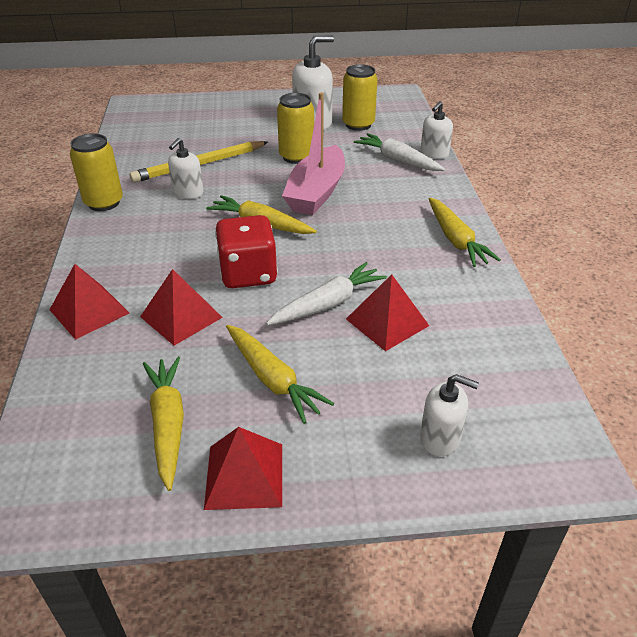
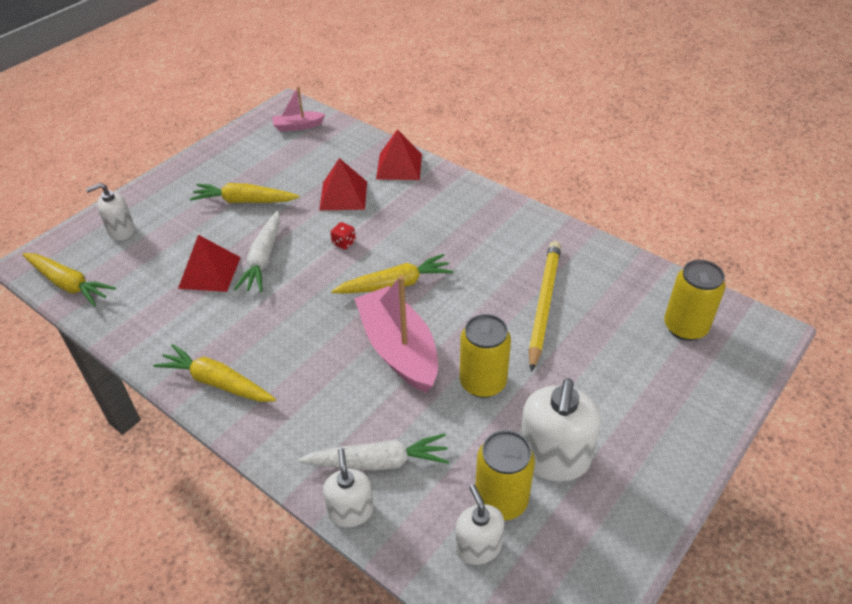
camera: 135 degrees right, 5 degrees up
(72, 454) = (298, 126): none -> pink boat
(104, 203) = (535, 221): yellow can -> yellow can (685, 327)
(168, 424) = (272, 156): yellow carrot -> yellow carrot (69, 284)
(188, 193) = (497, 271): white soap dispenser -> white soap dispenser (478, 547)
(244, 475) = (209, 163): red pyramid -> none
(248, 274) = (344, 243): red dice -> red dice, size x0.40

